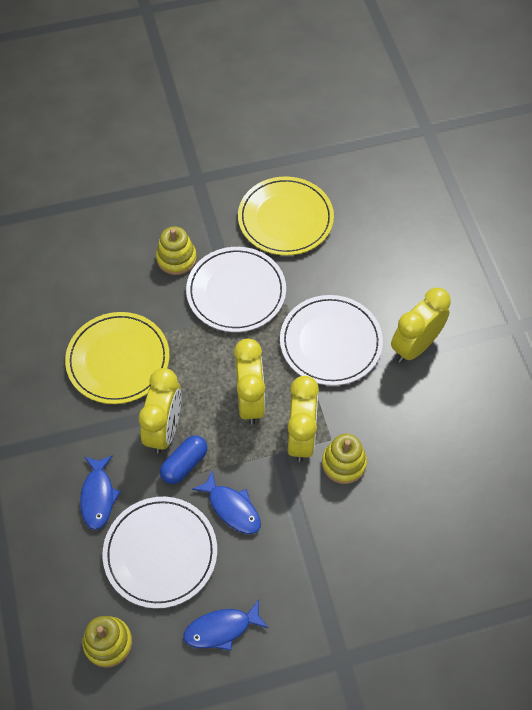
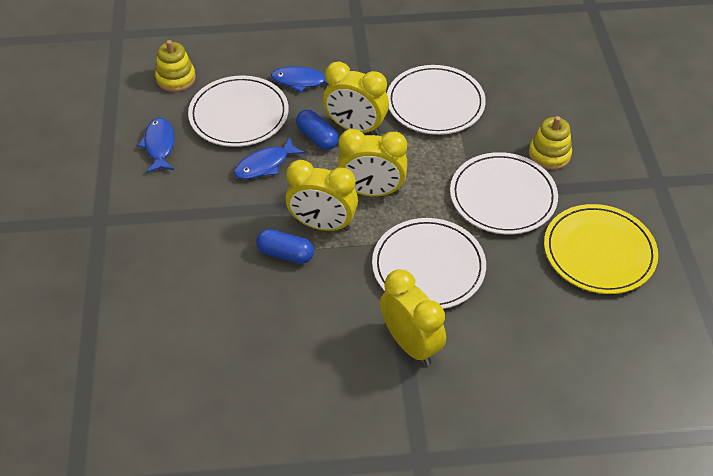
camera: 100 degrees right, 10 degrees down
(118, 360) = (435, 103): yellow plate -> white plate
(343, 463) = (285, 254): yellow stacking toy -> blue capsule

